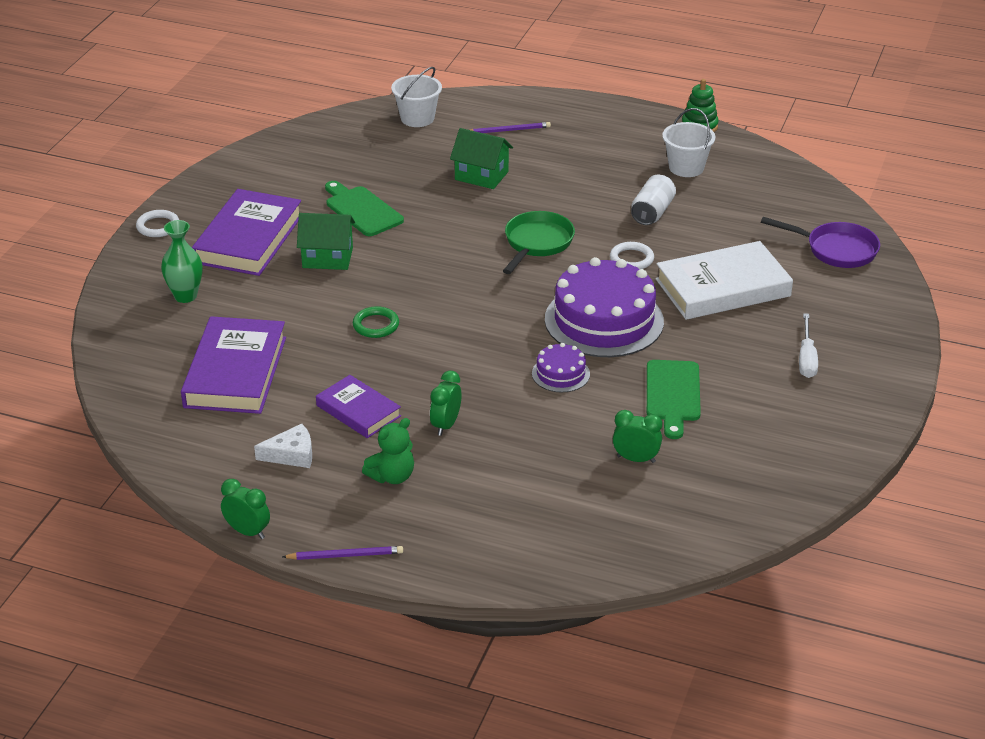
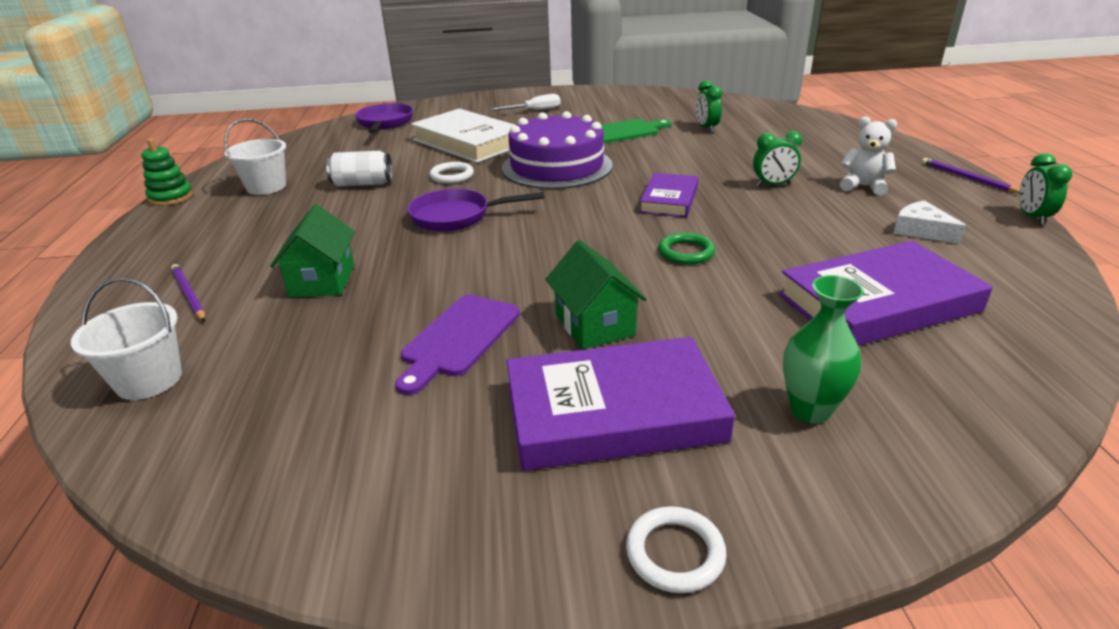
camera: 115 degrees left, 5 degrees down
(358, 411) = (817, 221): purple book -> purple book (669, 200)
(362, 210) = (458, 338): green cutting board -> purple cutting board
(392, 476) = (863, 186): green teddy bear -> white teddy bear
(537, 243) = (456, 216): green pan -> purple pan
(560, 374) = (647, 165): purple cake -> none

